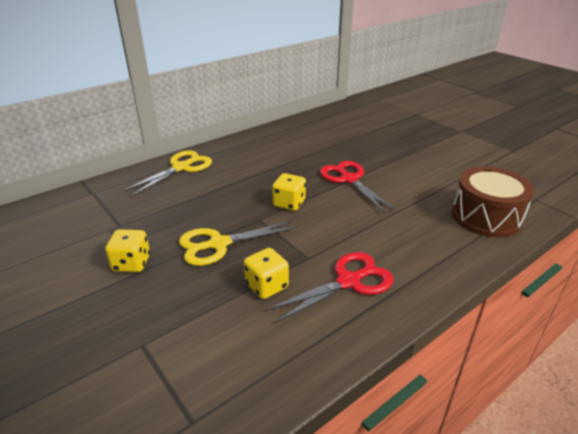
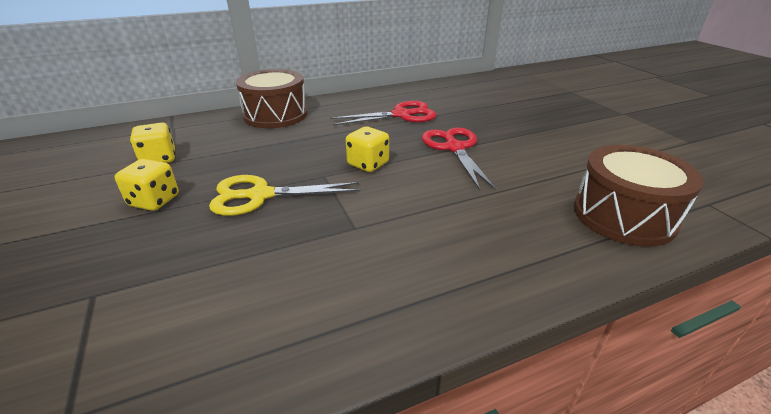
camera: 15 degrees right, 0 degrees up
(181, 167) = (275, 115): yellow scissors -> brown drum
(267, 286) = (283, 253): yellow dice -> yellow dice (159, 159)
(349, 281) = (390, 266): red scissors -> red scissors (402, 115)

